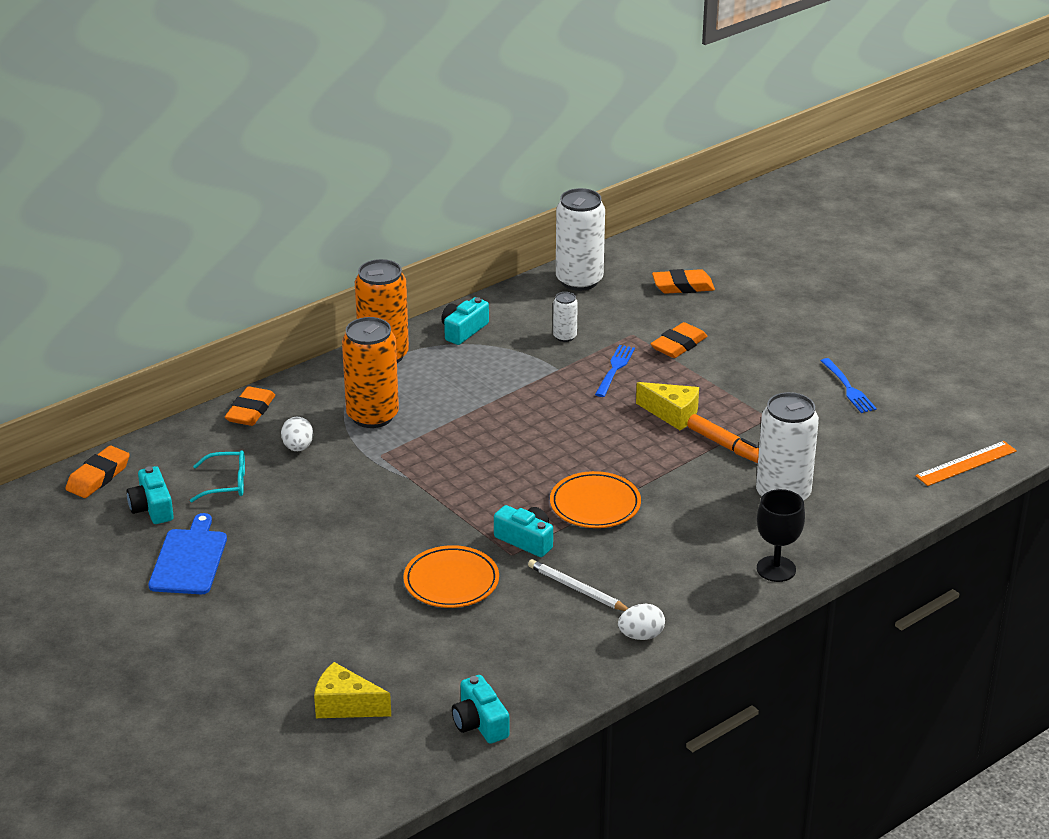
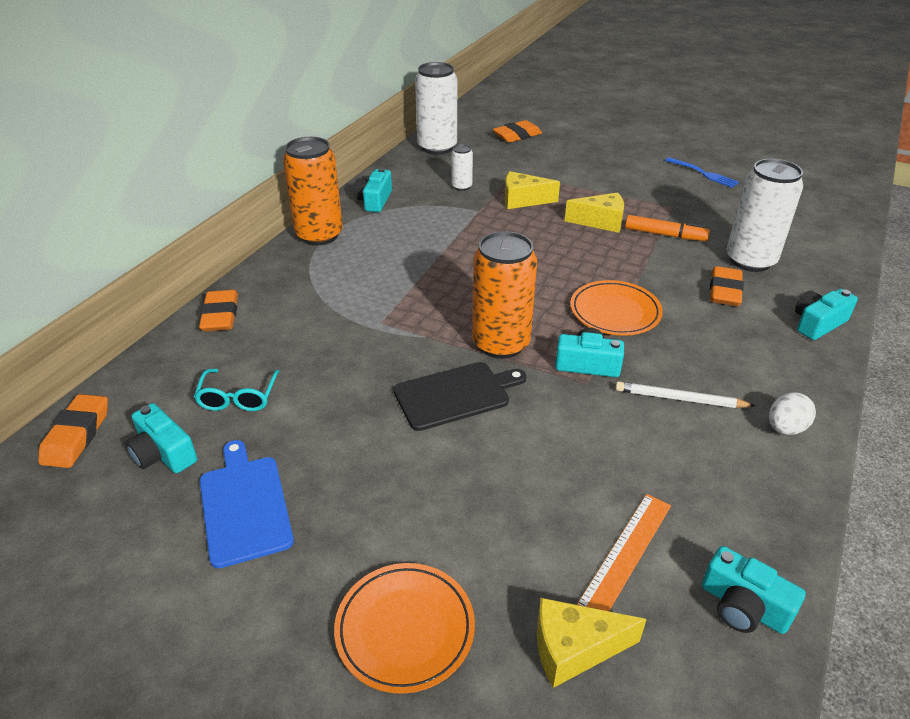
camera: 25 degrees left, 5 degrees up
(227, 483) = (238, 398): turquoise glasses -> turquoise glasses turned 120 degrees clockwise
(298, 447) = (293, 338): white egg -> none
(372, 416) = (347, 288): orange can -> orange can (500, 343)
(395, 531) = (455, 394): none -> black cutting board
(451, 581) = (556, 432): orange plate -> orange plate (405, 629)
(615, 369) = (523, 200): blue fork -> yellow cheese
(678, 345) = (554, 173): orange eraser -> orange eraser (724, 291)
(776, 569) = (818, 323): black goblet -> turquoise camera
(966, 463) = (842, 203): orange ruler -> orange ruler (626, 554)

